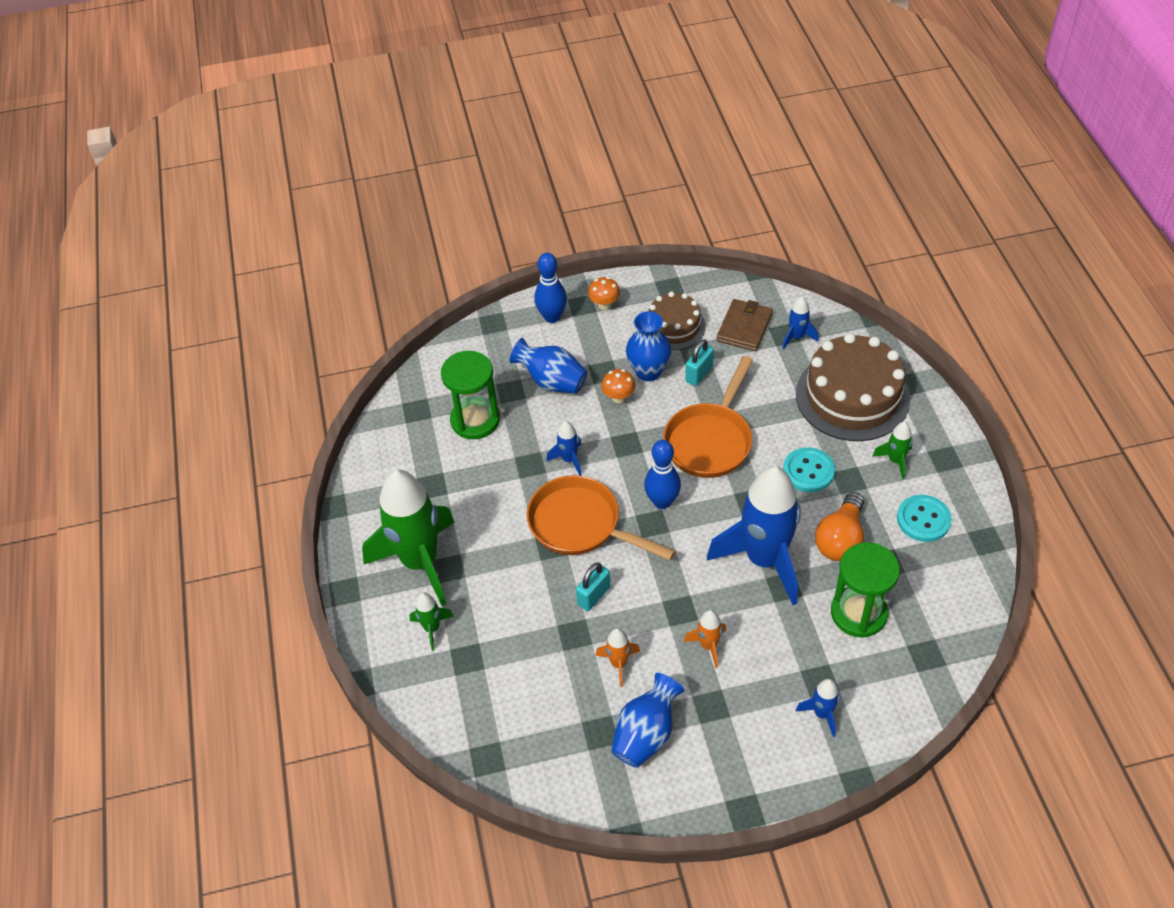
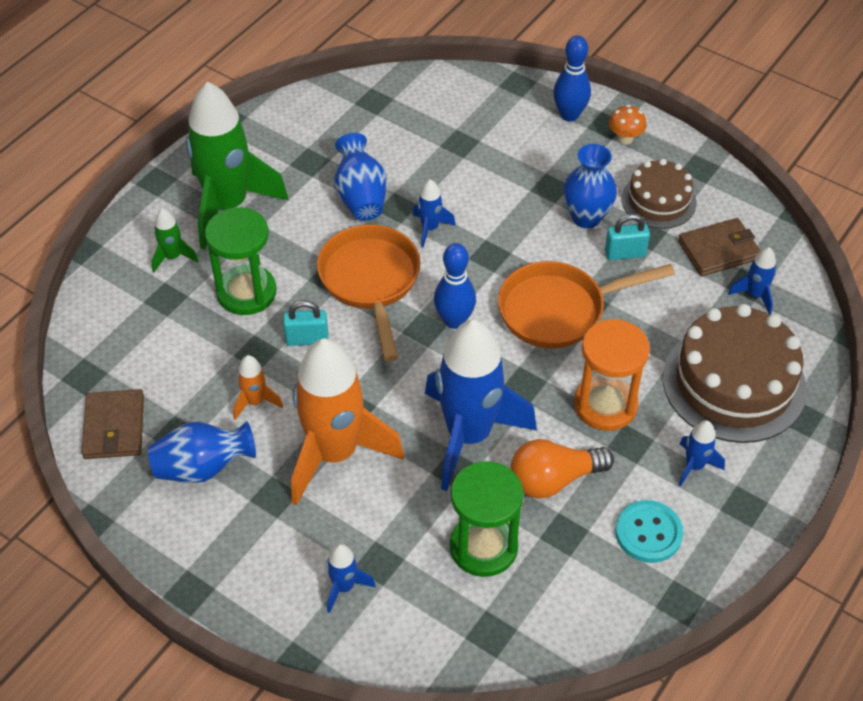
camera: 45 degrees right, 0 degrees up
(475, 420) = (404, 142): green hourglass -> green hourglass (246, 292)
(552, 381) = (500, 162): blue vase -> blue vase (361, 197)
(555, 769) = (114, 427): none -> brown wallet
(618, 397) = (534, 216): orange mushroom -> none
(708, 646) = (335, 453): orange rocket -> orange rocket, size x2.36
(808, 471) = (605, 405): turquoise button -> orange hourglass
(895, 461) = (694, 466): green rocket -> blue rocket

